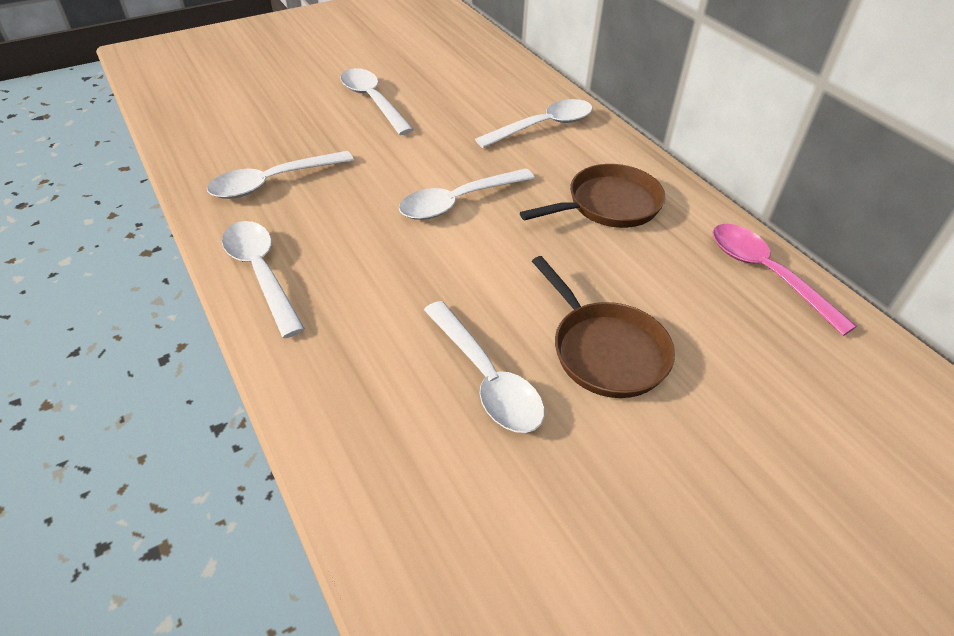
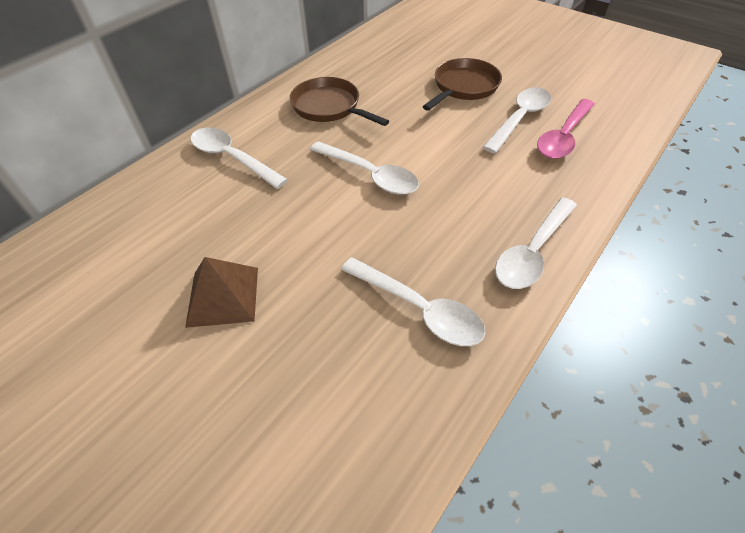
camera: 110 degrees left, 5 degrees up
(372, 101) = (223, 296): white spoon -> brown pyramid
(766, 274) = (362, 49): pink spoon -> pink spoon (563, 137)

